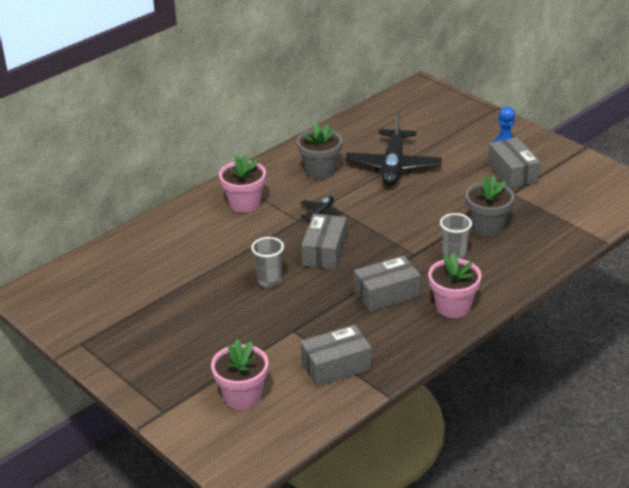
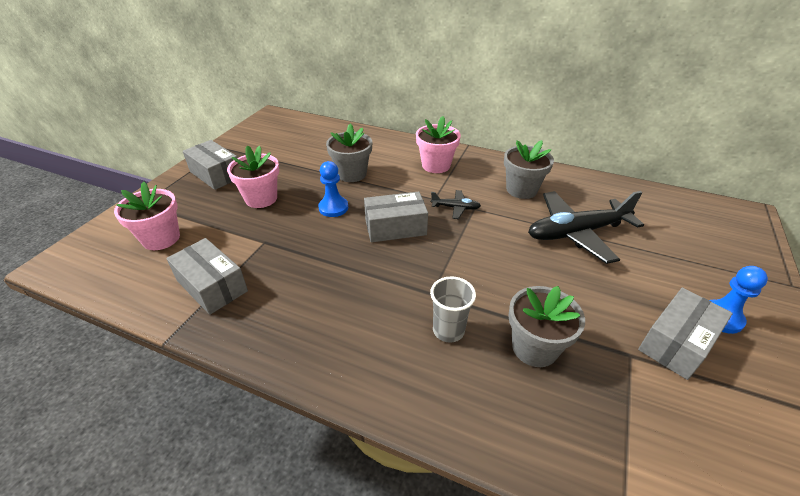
camera: 65 degrees right, 5 degrees up
(218, 258) = (352, 174): none -> grey flower pot
(269, 281) = (333, 208): grey cup -> blue pawn
(386, 294) = (347, 290): grey box -> grey box (216, 174)
(453, 307) = (347, 358): pink flower pot -> pink flower pot (261, 198)

